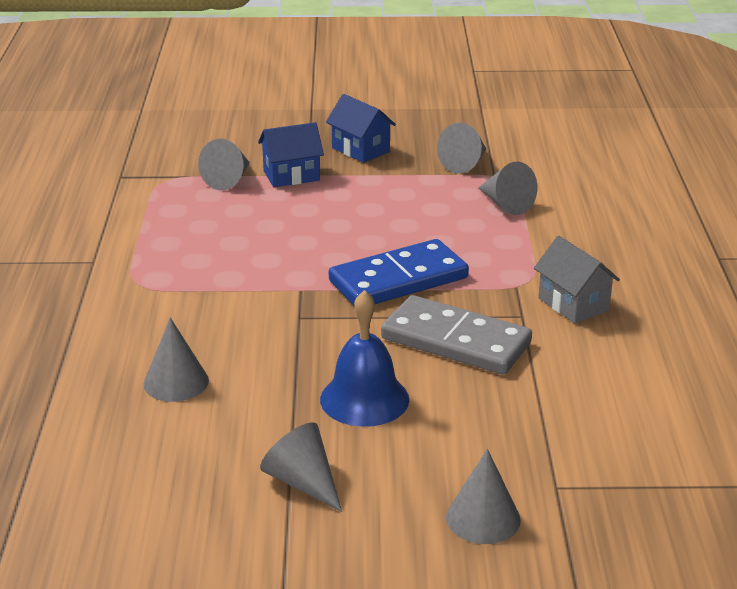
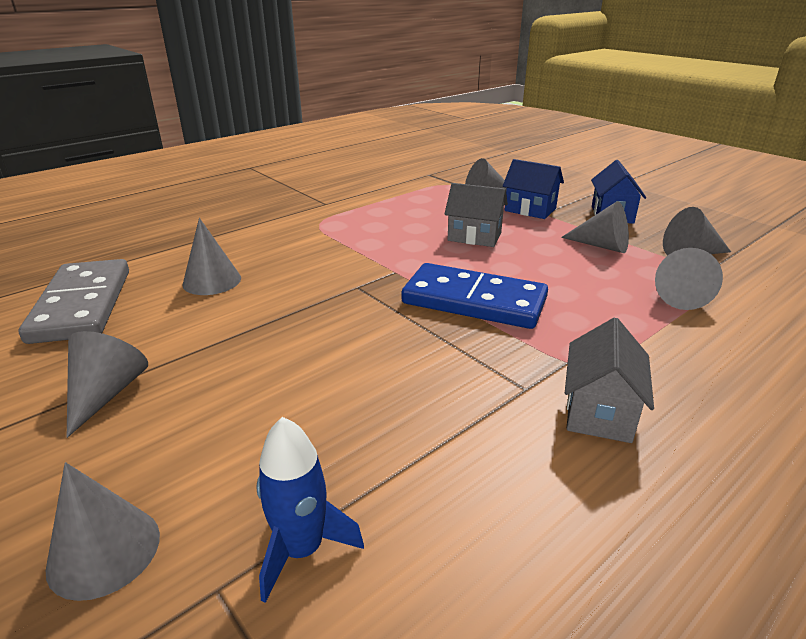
camera: 50 degrees right, 0 degrees up
(298, 226) = (474, 236): none -> grey house
(364, 399) = (271, 366): blue bell -> none
(401, 186) = (602, 246): none -> grey cone
(455, 341) = (424, 370): grey domino -> grey domino (82, 305)
(560, 450) = (302, 549): none -> blue rocket

